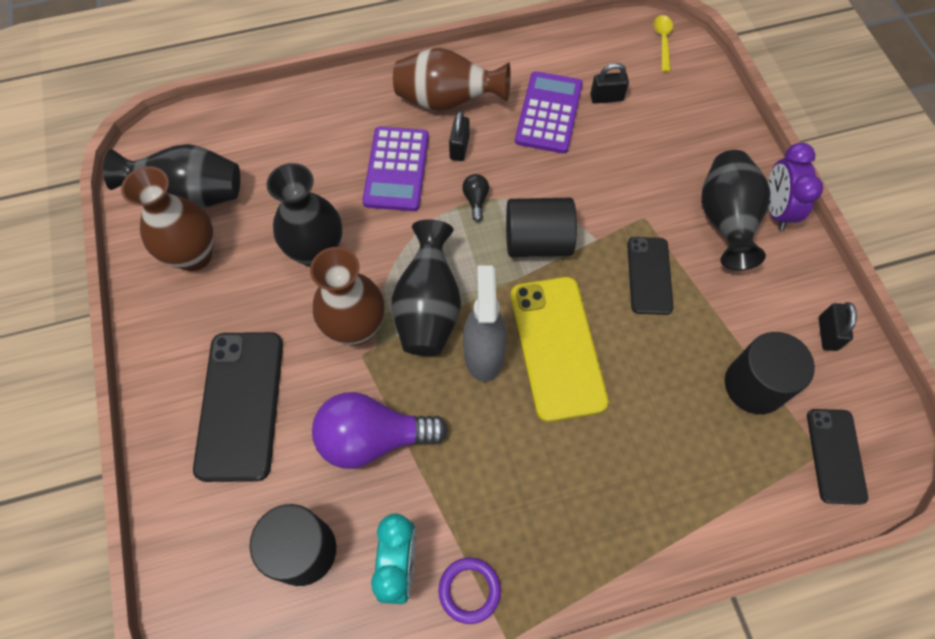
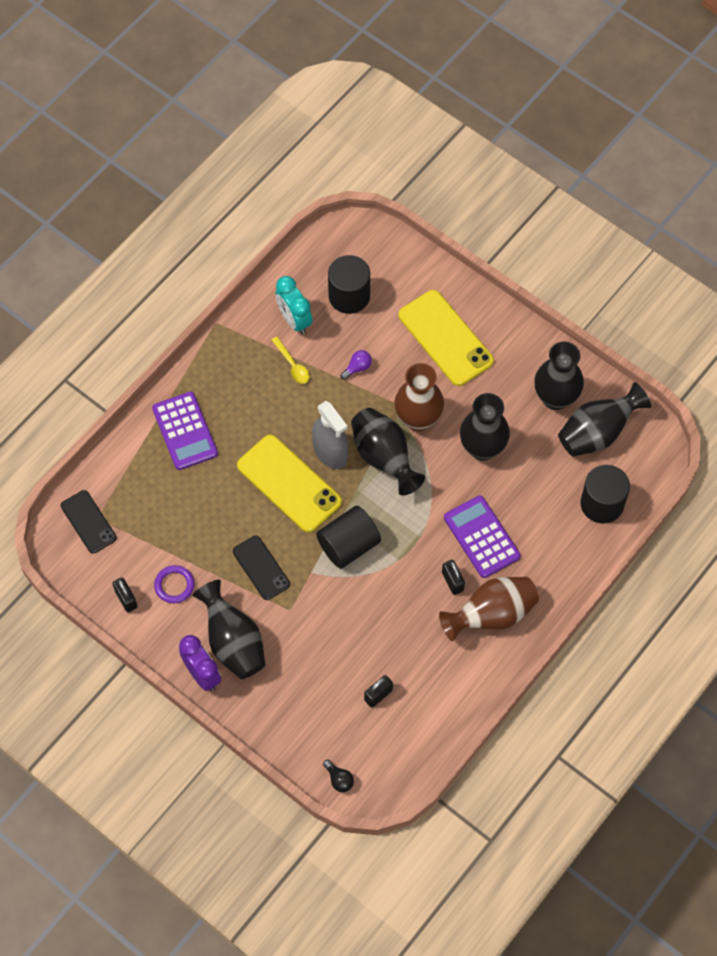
camera: 145 degrees right, 0 degrees up
(194, 255) = (555, 398): brown vase -> black vase
(240, 405) = (445, 338): black phone -> yellow phone
(373, 438) = (357, 368): purple light bulb -> purple light bulb, size x0.42
(469, 590) = (250, 331): purple ring -> purple ring (174, 585)
(476, 200) = (410, 549): black light bulb -> black light bulb (339, 779)
(549, 113) = (411, 653): purple calculator -> purple calculator (185, 431)
(663, 41) = (369, 782): yellow spoon -> yellow spoon (292, 365)
(754, 385) = (156, 535): black cylinder -> black cylinder (602, 504)

